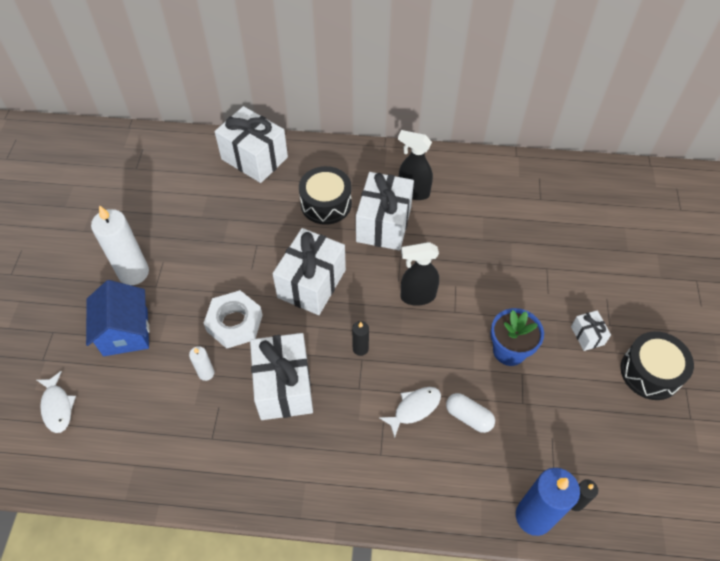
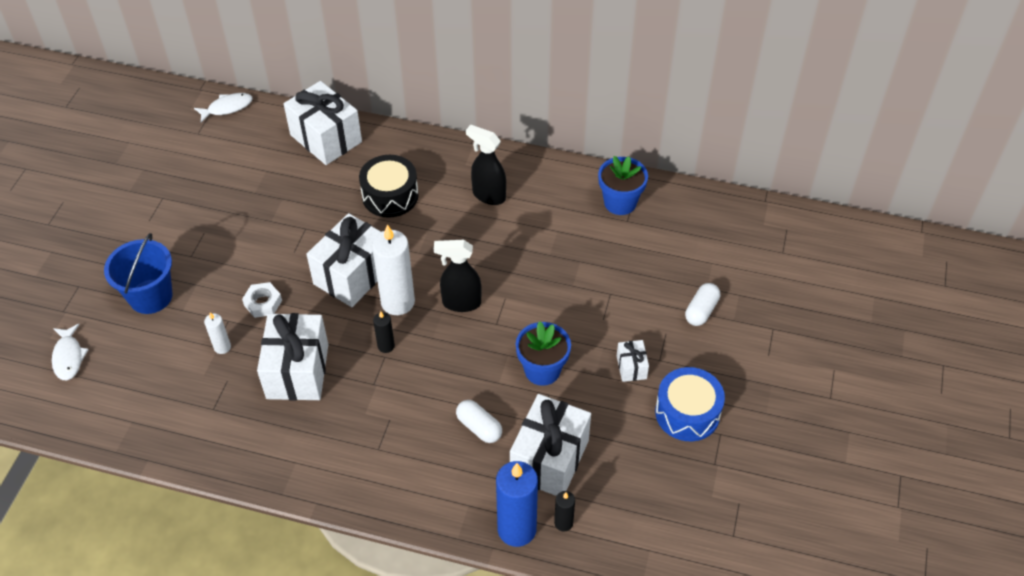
camera: 10 degrees right, 5 degrees down
(125, 332) = (150, 296): blue house -> blue bucket
(133, 273) = (171, 239): white candle -> white candle (398, 302)
(234, 323) = (263, 303): white nut -> white nut, size x0.62
(383, 224) = (446, 225): white gift -> white gift (549, 459)
(414, 408) = (425, 411): white fish -> white fish (227, 108)
(529, 183) = (620, 202): none -> blue flower pot
(630, 273) = (701, 311): none -> white capsule
(650, 372) = (687, 413): black drum -> blue drum

